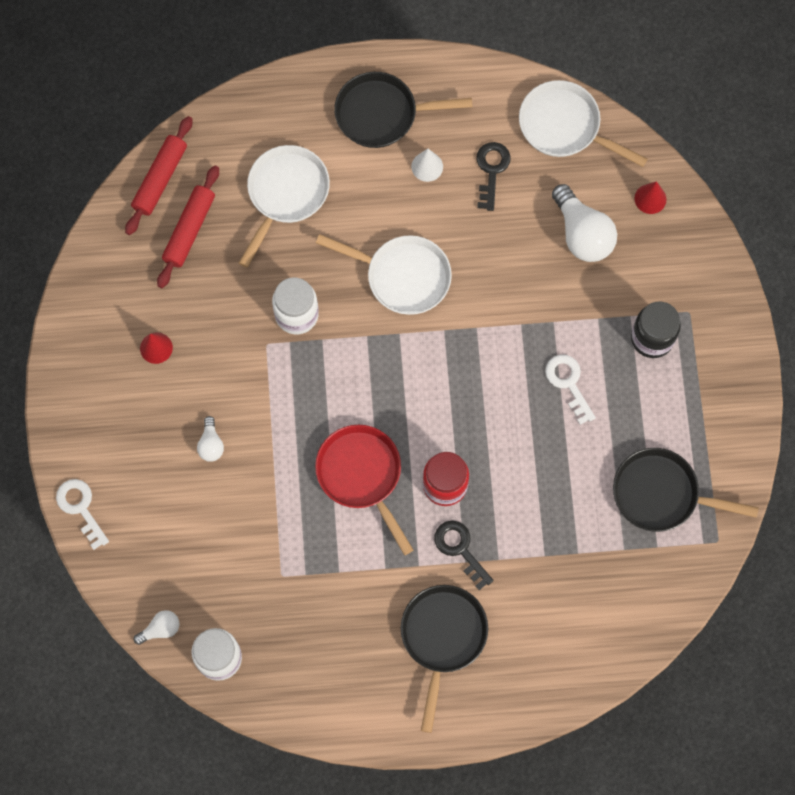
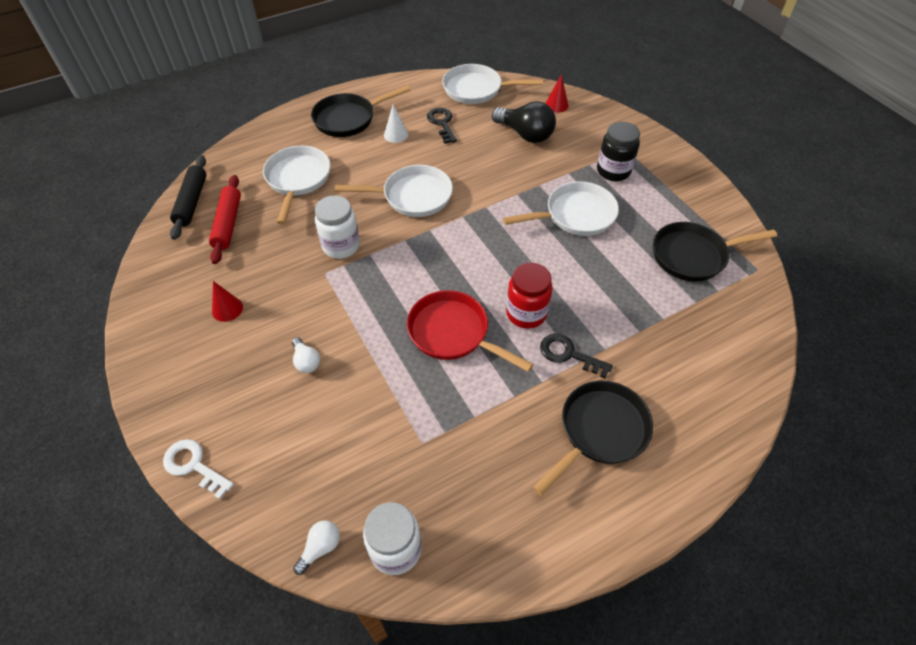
camera: 25 degrees left, 20 degrees down
(160, 179) = (192, 202): red rolling pin -> black rolling pin
(442, 637) = (599, 431): black pan -> black pan turned 60 degrees clockwise
(568, 383) = (575, 215): white key -> white pan
(582, 233) = (525, 134): white light bulb -> black light bulb

